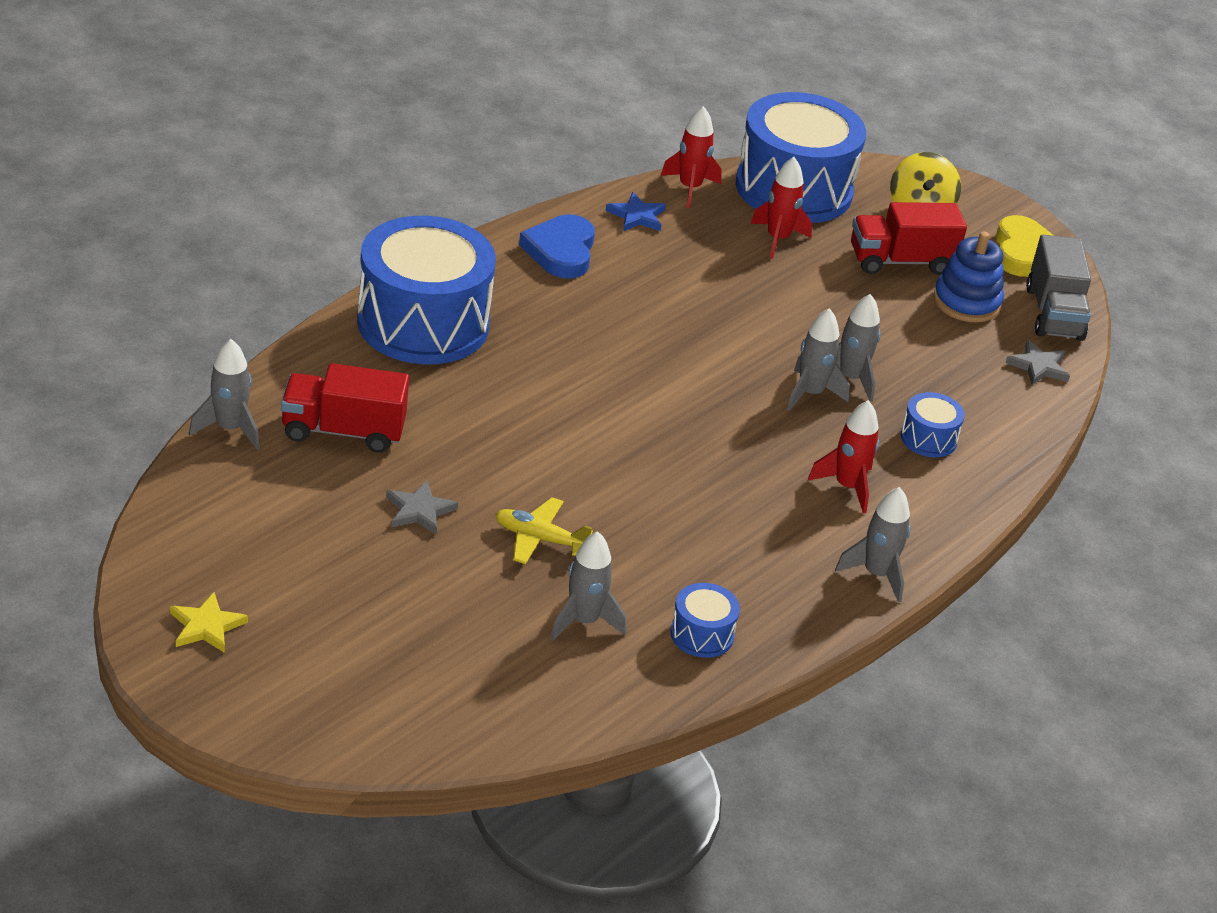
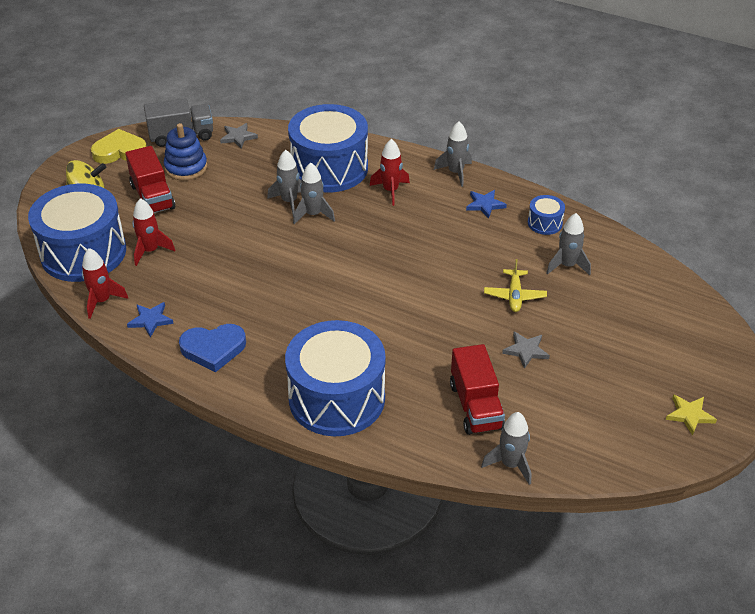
camera: 100 degrees left, 5 degrees up
(775, 580) = (485, 205): none -> blue star
(928, 438) = (329, 168): blue drum -> blue drum, size x2.36

